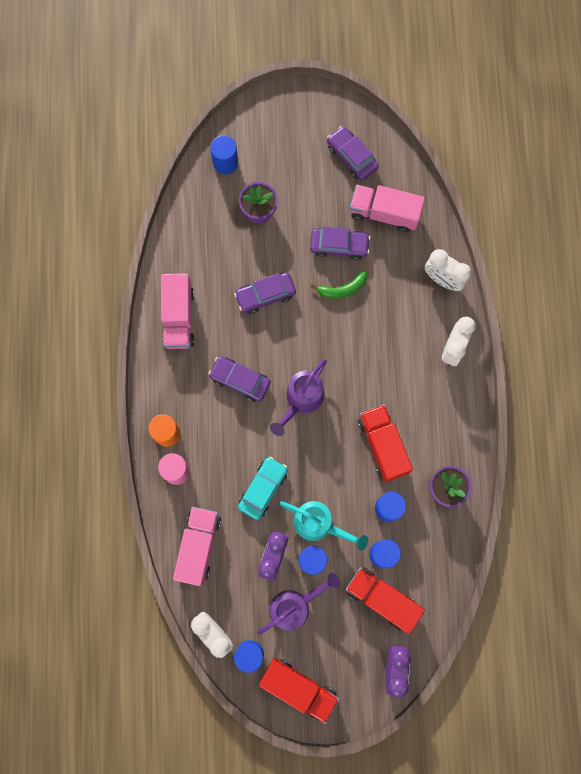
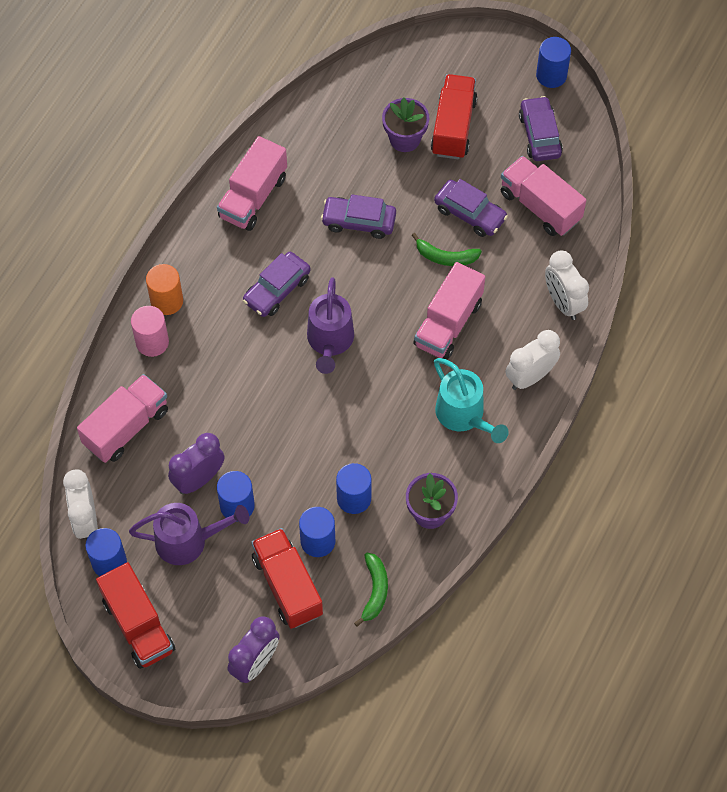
camera: 30 degrees right, 15 degrees down
(225, 163) = (400, 76): blue cylinder -> blue cylinder (551, 75)
(240, 380) = (277, 290): purple car -> purple car turned 105 degrees counterclockwise
(263, 489) = (231, 407): turquoise car -> none
(301, 400) = (329, 342): purple watering can -> purple watering can turned 60 degrees counterclockwise
(319, 524) = (268, 474): turquoise watering can -> turquoise watering can (464, 416)
(374, 339) = (448, 324): none -> pink truck
(383, 445) = (389, 433): red truck -> red truck (453, 127)
(442, 568) = (375, 591): none -> green banana

